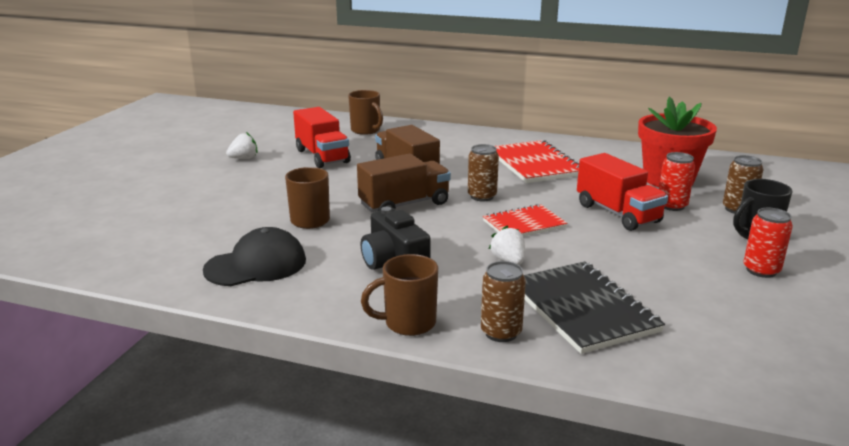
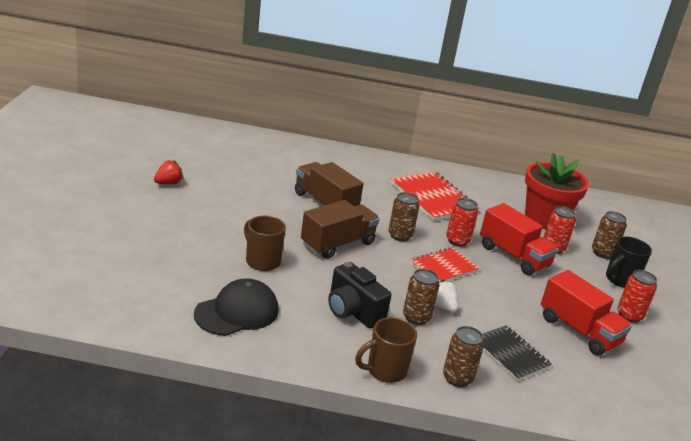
camera: 15 degrees left, 5 degrees up
(244, 158) = (168, 183): white strawberry -> red strawberry
(322, 156) = (242, 183): red truck -> red truck (578, 331)
(366, 130) = (270, 150): brown mug -> none
(471, 271) = (416, 317): none -> brown can
(551, 200) = (457, 241): none -> red can
(582, 309) = (510, 354): black notebook -> black notebook, size x0.64

